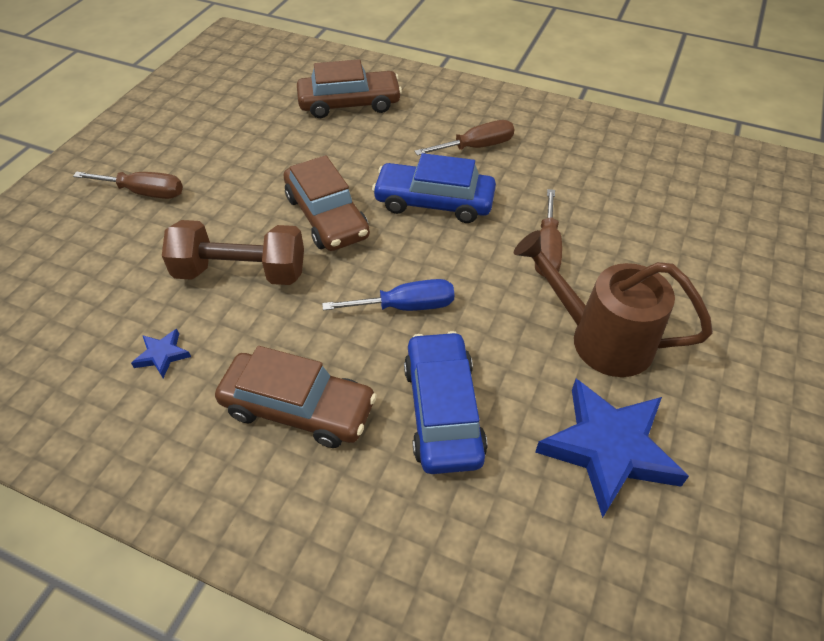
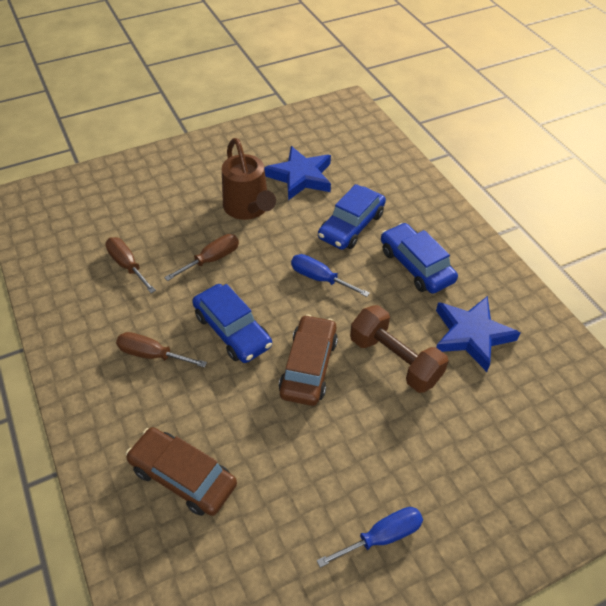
camera: 140 degrees left, 0 degrees up
(144, 192) = (423, 487): brown screwdriver -> brown screwdriver (127, 265)
(162, 355) = (471, 335): blue star -> blue star, size x2.30
(163, 149) = (382, 537): none -> blue screwdriver
(298, 408) = (416, 265): brown car -> blue car

